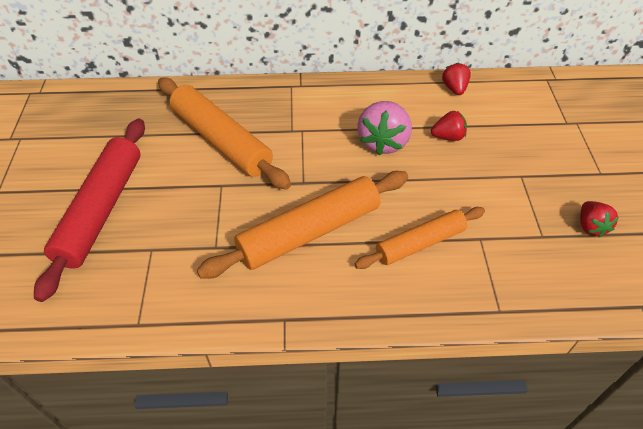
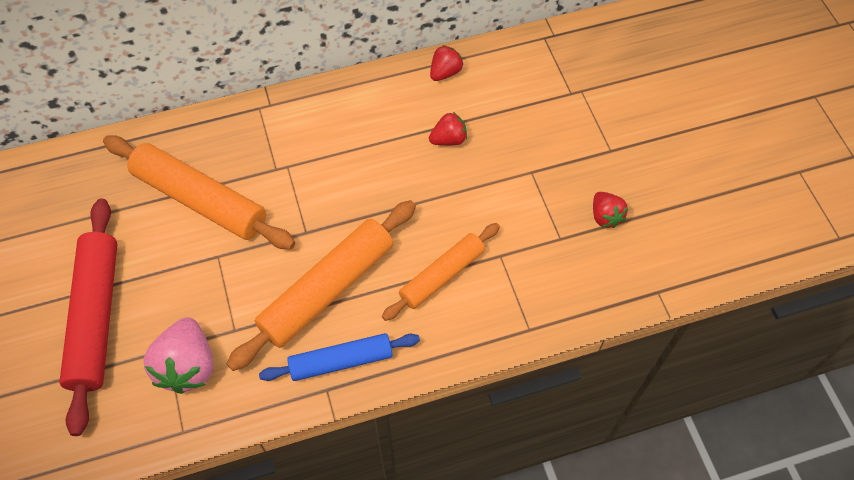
camera: 15 degrees left, 10 degrees up
(305, 297) = (341, 361): none -> blue rolling pin
(383, 142) = (380, 162): pink strawberry -> pink strawberry (188, 366)
(454, 89) = (445, 72): red strawberry -> red strawberry turned 60 degrees clockwise

